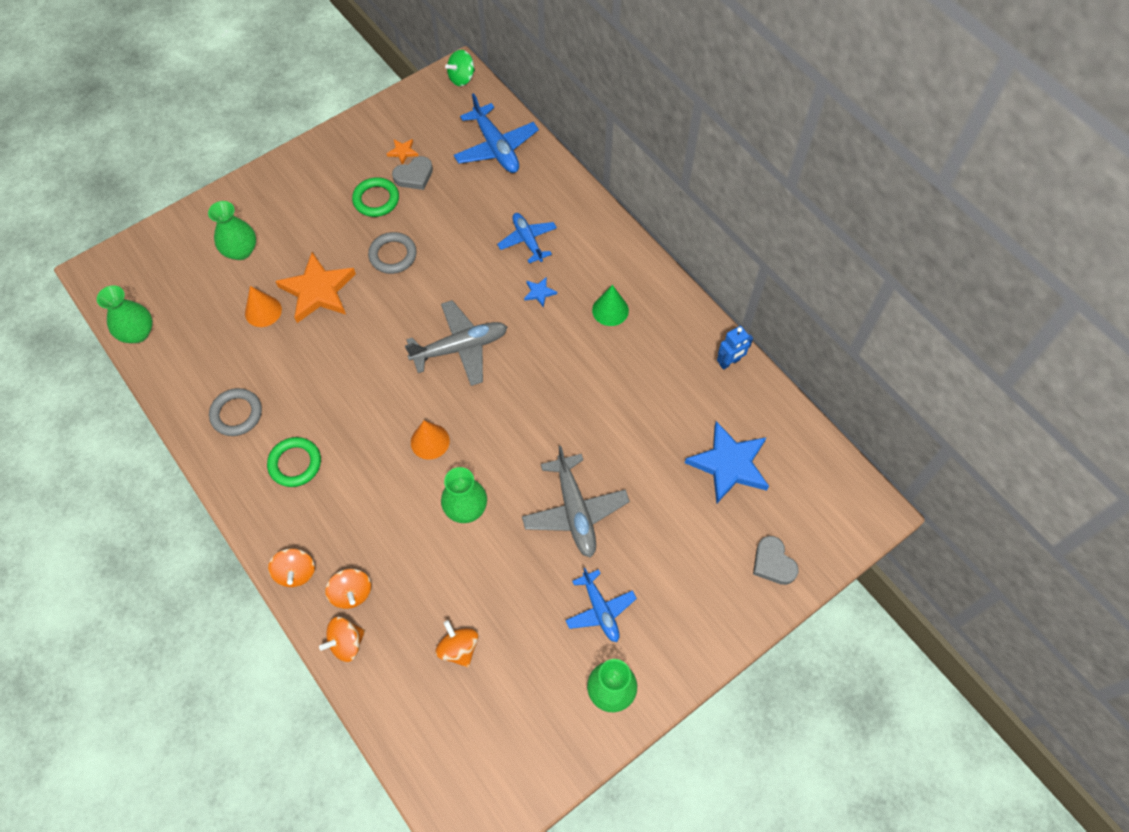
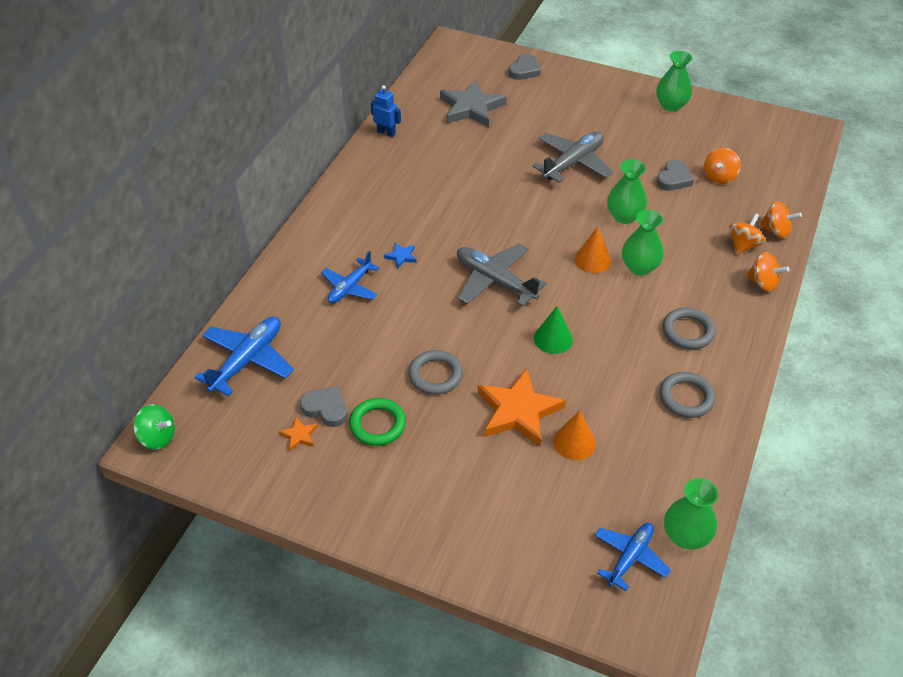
camera: 120 degrees left, 15 degrees down
(241, 251) = (523, 507): green vase -> green vase (639, 267)
(295, 463) = (688, 331): green ring -> grey ring
(296, 572) = (763, 283): orange spinning top -> orange spinning top turned 75 degrees clockwise
(487, 597) = (674, 179): none -> grey heart
(600, 610) = (628, 127): blue plane -> blue plane (630, 557)
(610, 310) = (387, 209): green cone -> green cone (553, 338)
(729, 464) = (471, 107): blue star -> grey star

